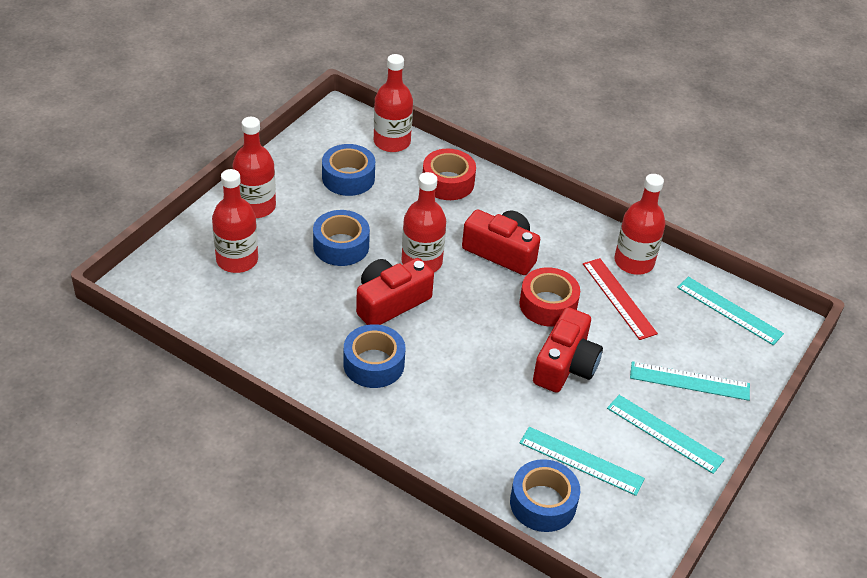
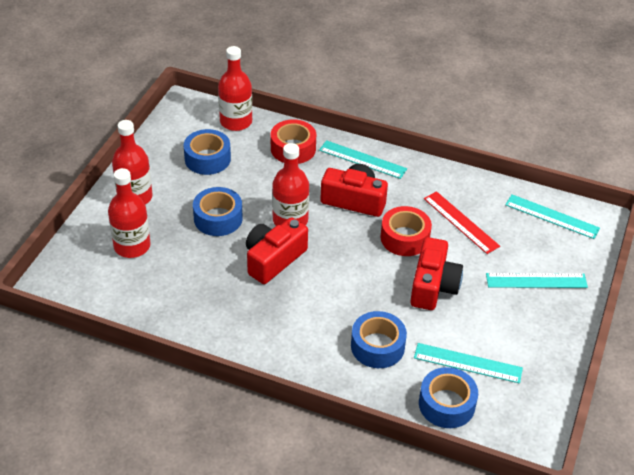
camera: 10 degrees left, 0 degrees up
(373, 364) = (274, 314): blue tape -> blue tape (377, 346)
(634, 262) = (464, 190): red bottle -> none
(664, 434) = (528, 328): turquoise ruler -> turquoise ruler (362, 159)

